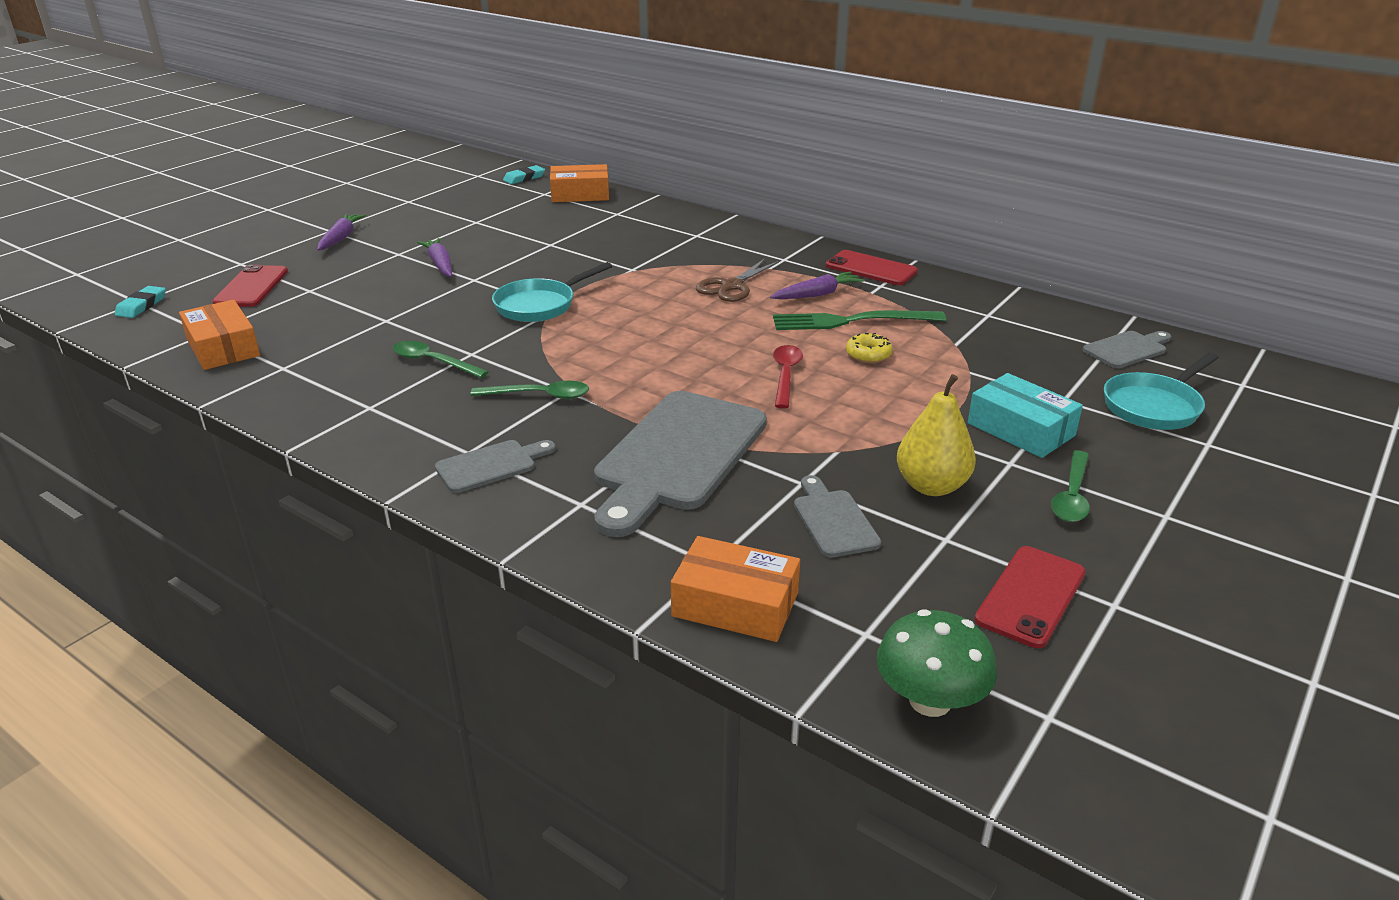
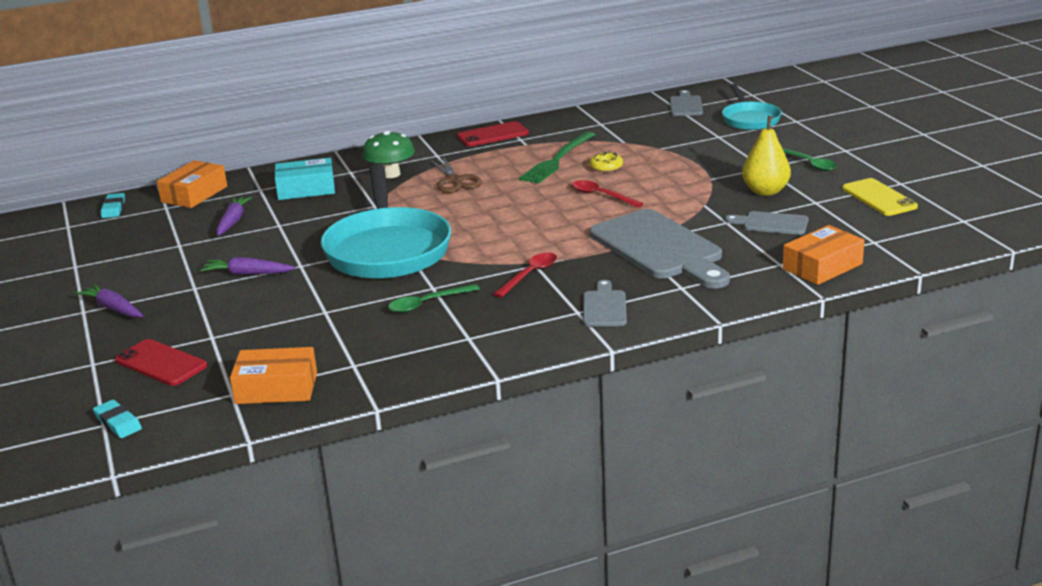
camera: 55 degrees left, 5 degrees down
(539, 305) = (387, 249): turquoise pan -> turquoise pan, size x1.83
(539, 396) = (530, 275): green spoon -> red spoon
(817, 294) = (506, 159): purple carrot -> purple carrot (233, 221)
(930, 701) = (933, 241): green mushroom -> green mushroom (391, 174)
(1021, 429) = (735, 155): turquoise box -> turquoise box (306, 189)
(1030, 596) = (879, 198): red phone -> yellow phone

